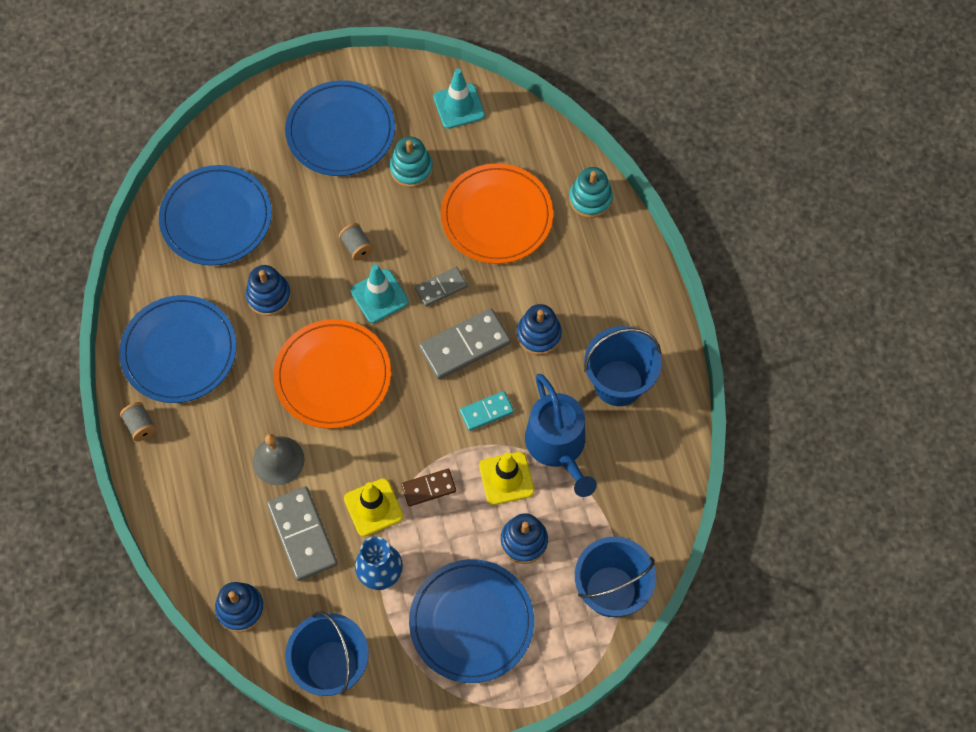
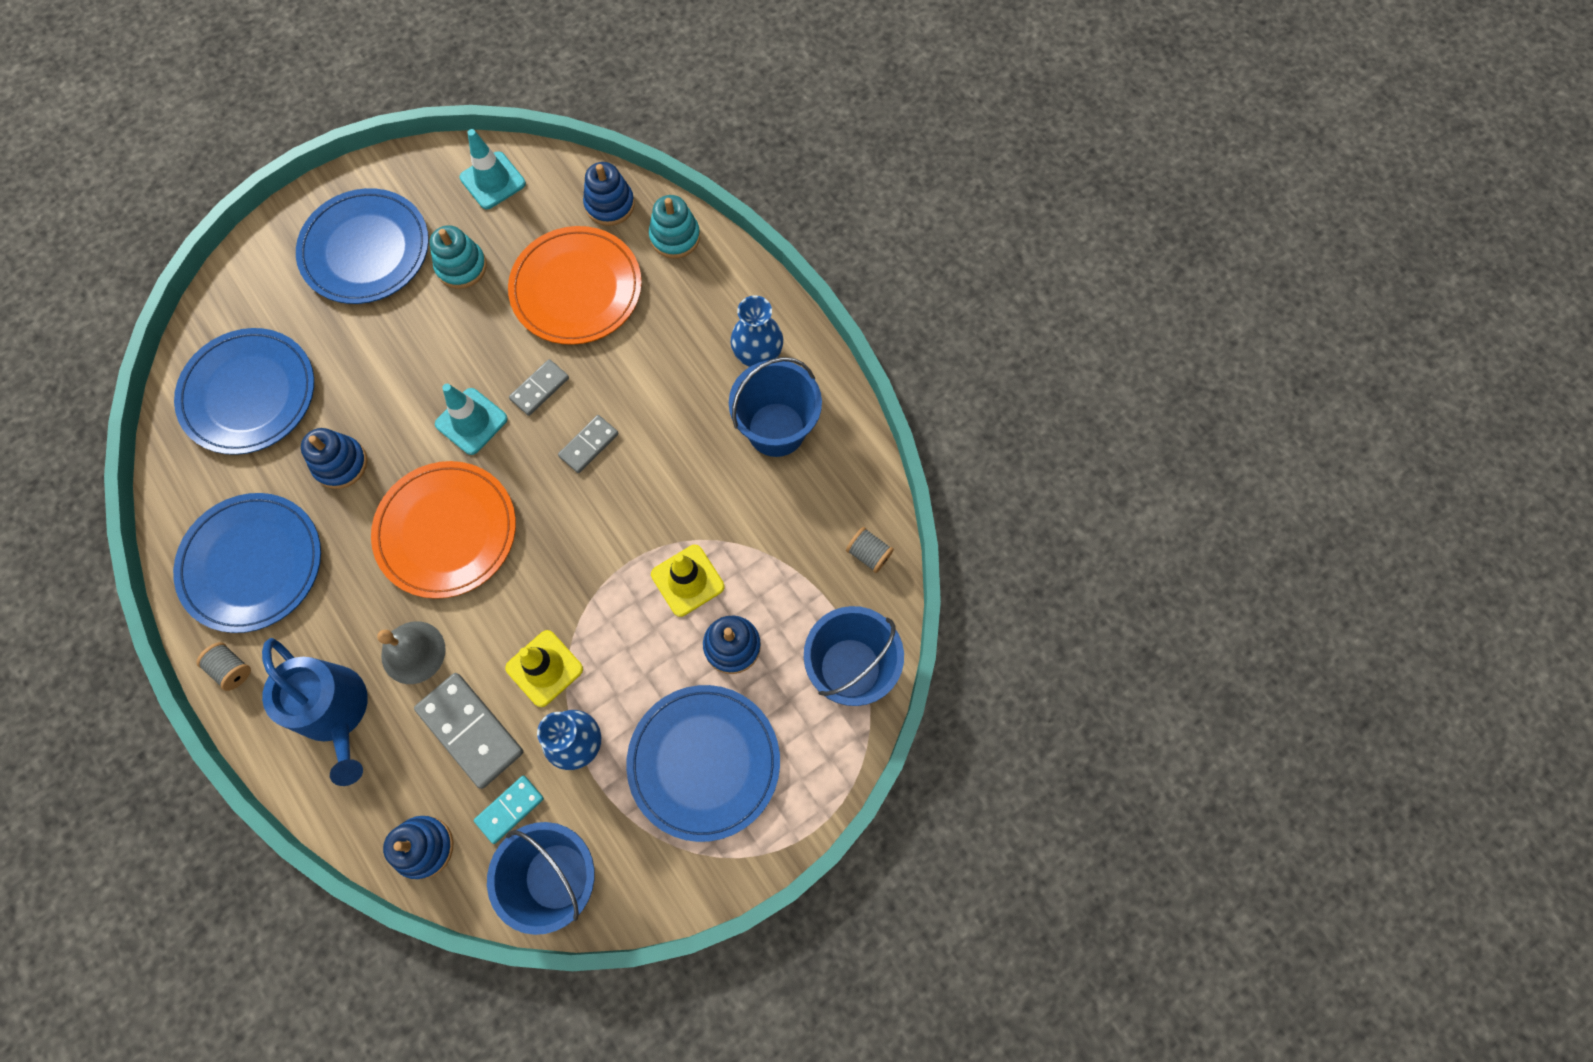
camera: 20 degrees left, 5 degrees up
(357, 247) = (427, 374): grey spool -> grey spool (868, 554)
(428, 488) = (602, 623): brown domino -> none
(465, 345) = (589, 445): grey domino -> grey domino, size x0.58
(486, 411) = (639, 512): turquoise domino -> turquoise domino (509, 809)
(538, 334) = (668, 405): blue stacking toy -> blue stacking toy (610, 204)
(558, 446) = (733, 523): blue watering can -> blue watering can (335, 712)
(624, 318) = (758, 355): none -> blue vase

